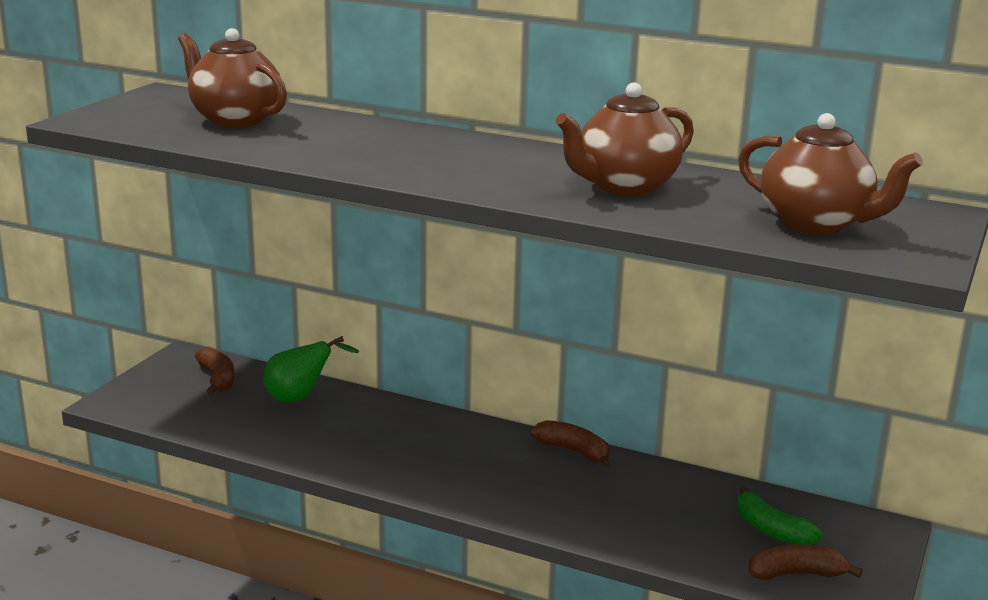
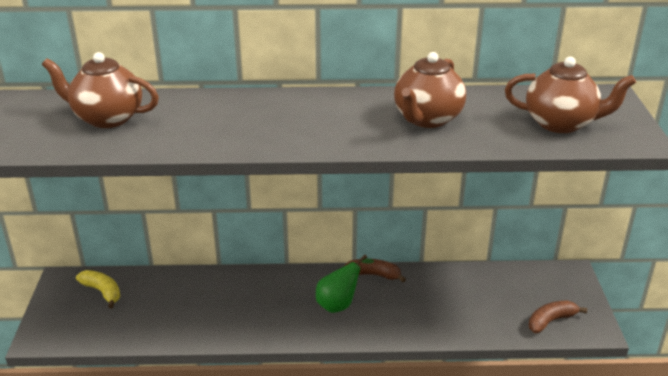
camera: 25 degrees left, 10 degrees up
(217, 379) = (102, 292): brown banana -> yellow banana
(300, 398) = (172, 289): green pear -> green pear (339, 304)
(771, 530) = (517, 295): green banana -> none

